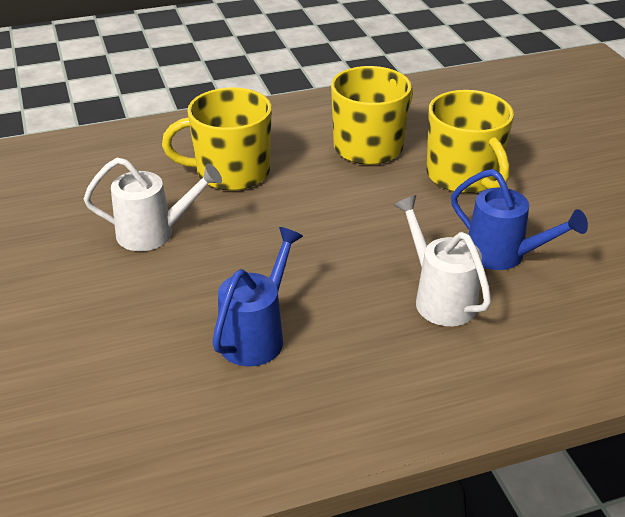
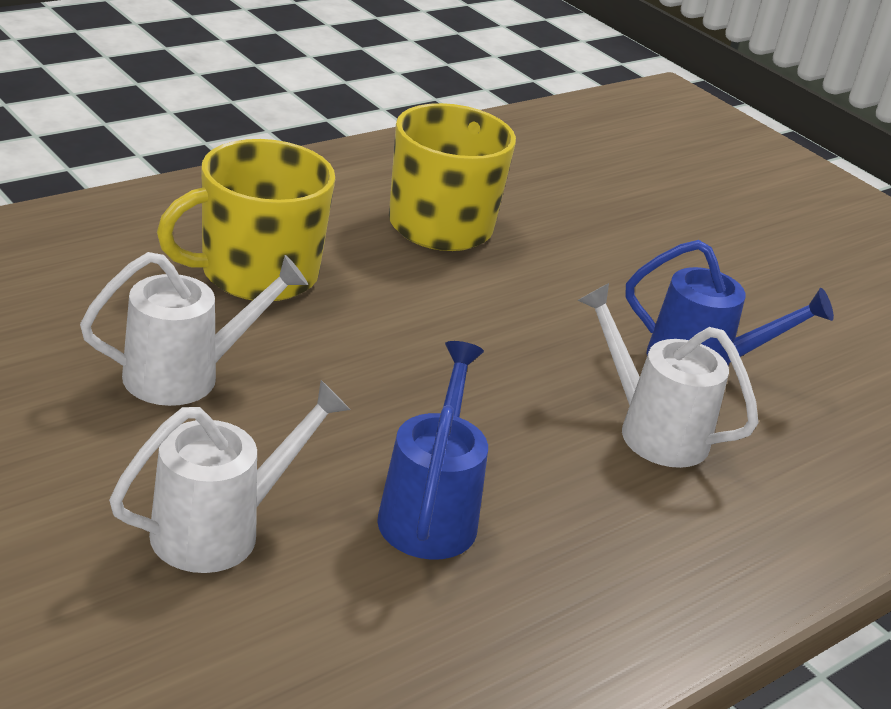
camera: 25 degrees left, 5 degrees down
(124, 330) = (221, 529): none -> white watering can
(464, 176) = (592, 259): yellow mug -> none

